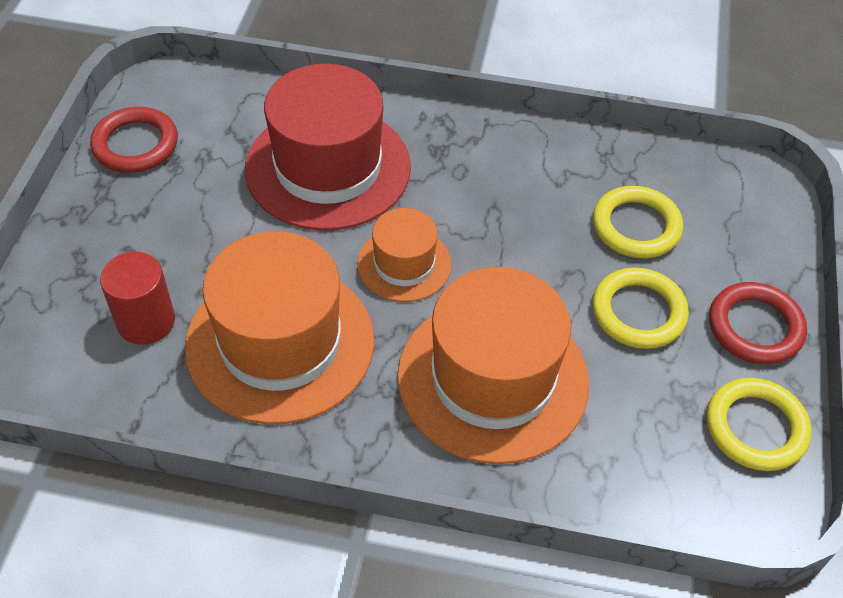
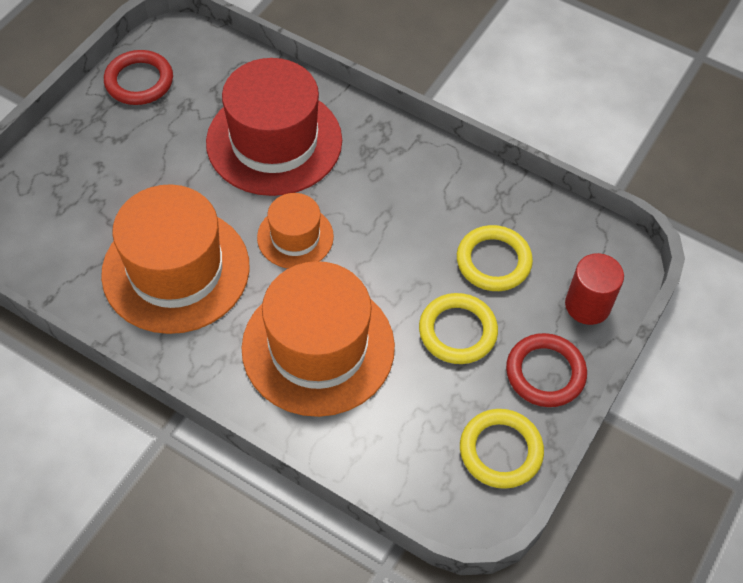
camera: 20 degrees right, 5 degrees up
(146, 321) = (88, 224): red cylinder -> red cylinder (587, 305)

